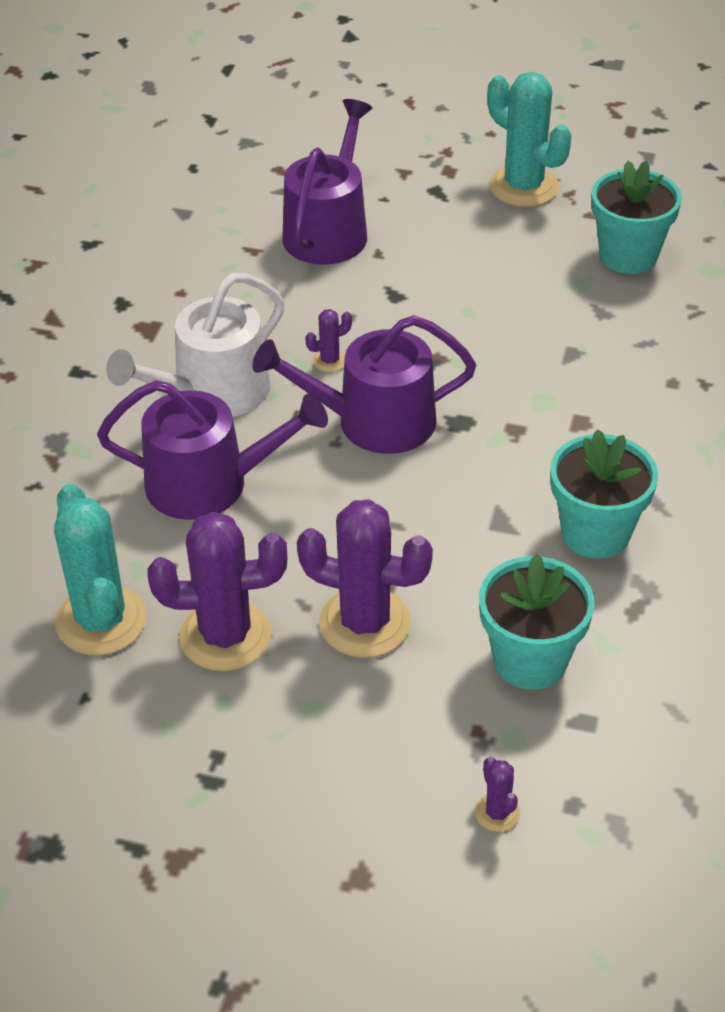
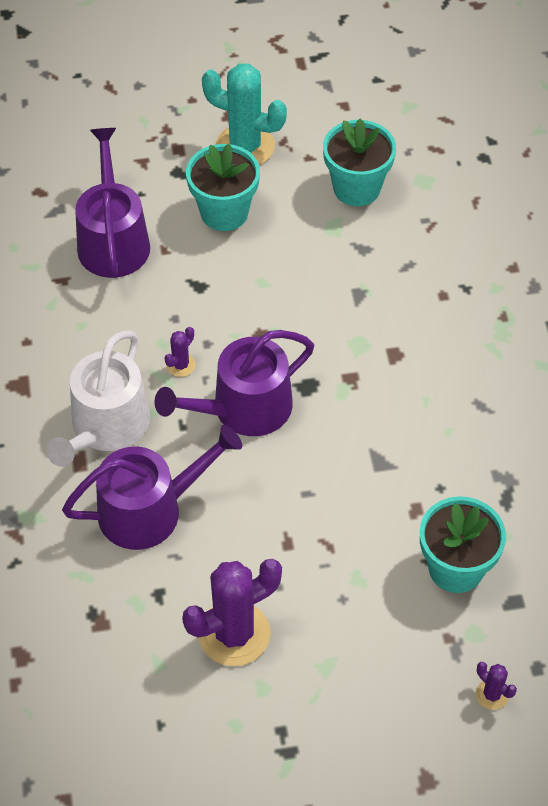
camera: 25 degrees left, 10 degrees up
(101, 621) = (135, 658): turquoise cactus -> none
(364, 623) = (327, 583): purple cactus -> none
(595, 533) = (450, 446): turquoise flower pot -> turquoise flower pot (224, 212)

